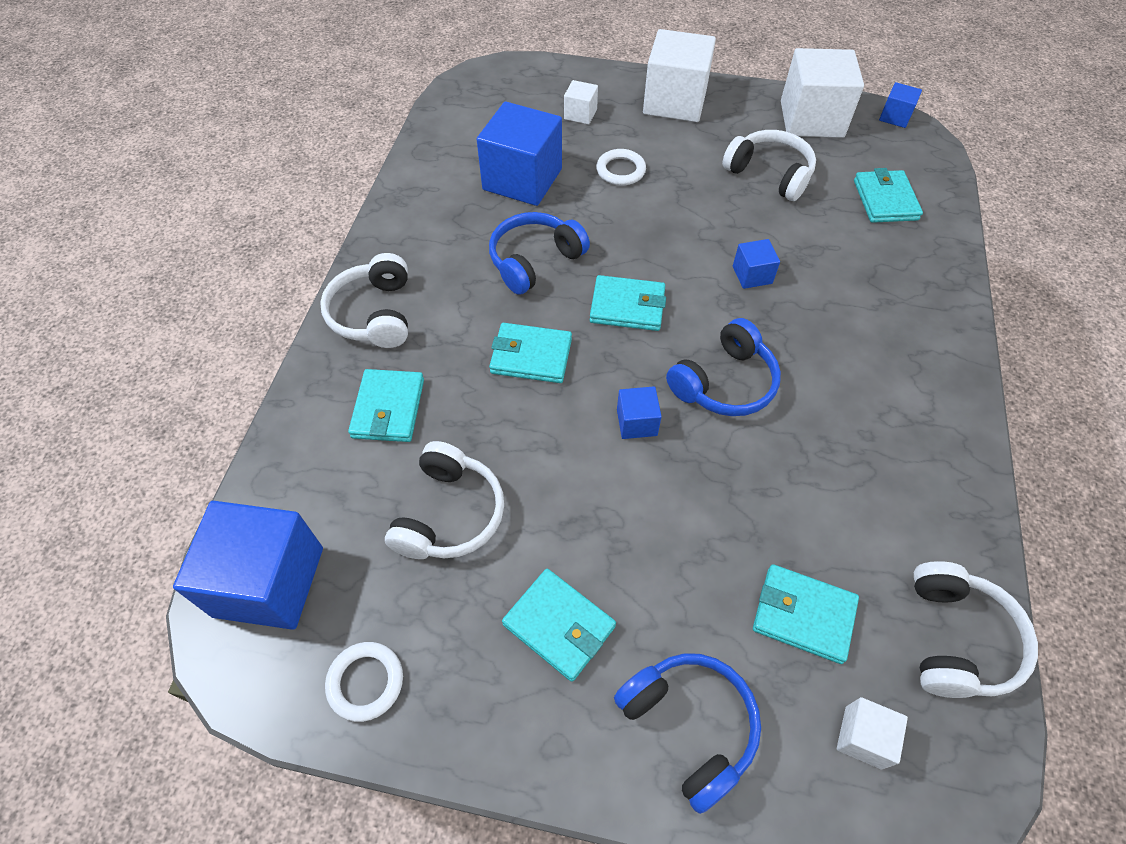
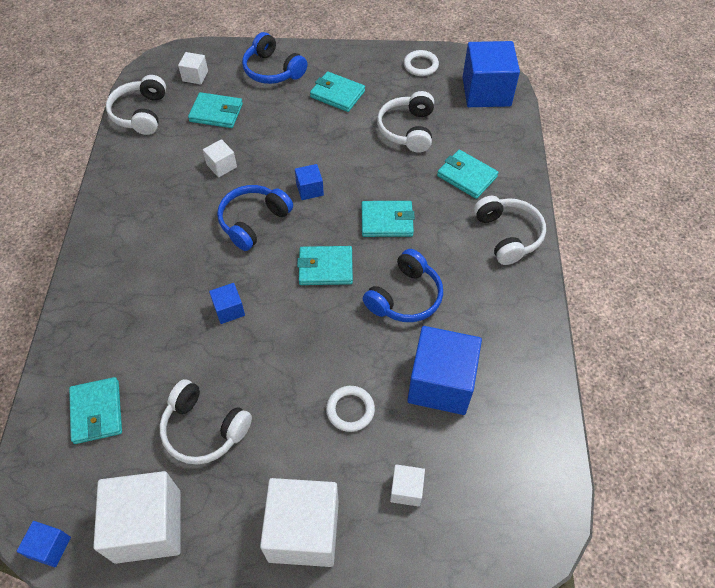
camera: 170 degrees right, 0 degrees up
(388, 408) = (467, 176): turquoise wallet -> turquoise wallet turned 45 degrees counterclockwise
(781, 488) = (221, 166): none -> white cube

